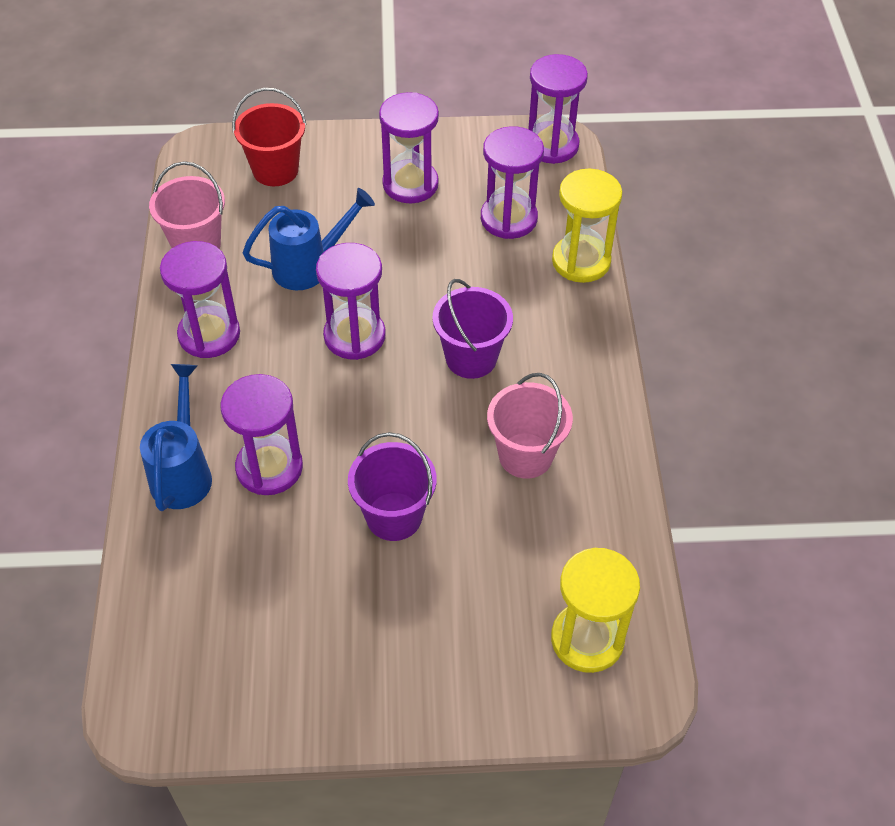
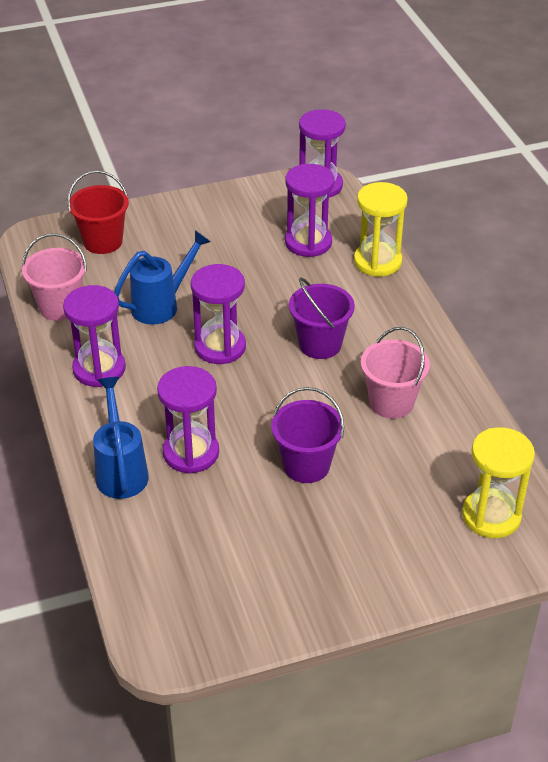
camera: 15 degrees left, 10 degrees down
(410, 184) = (219, 232): purple hourglass -> none

